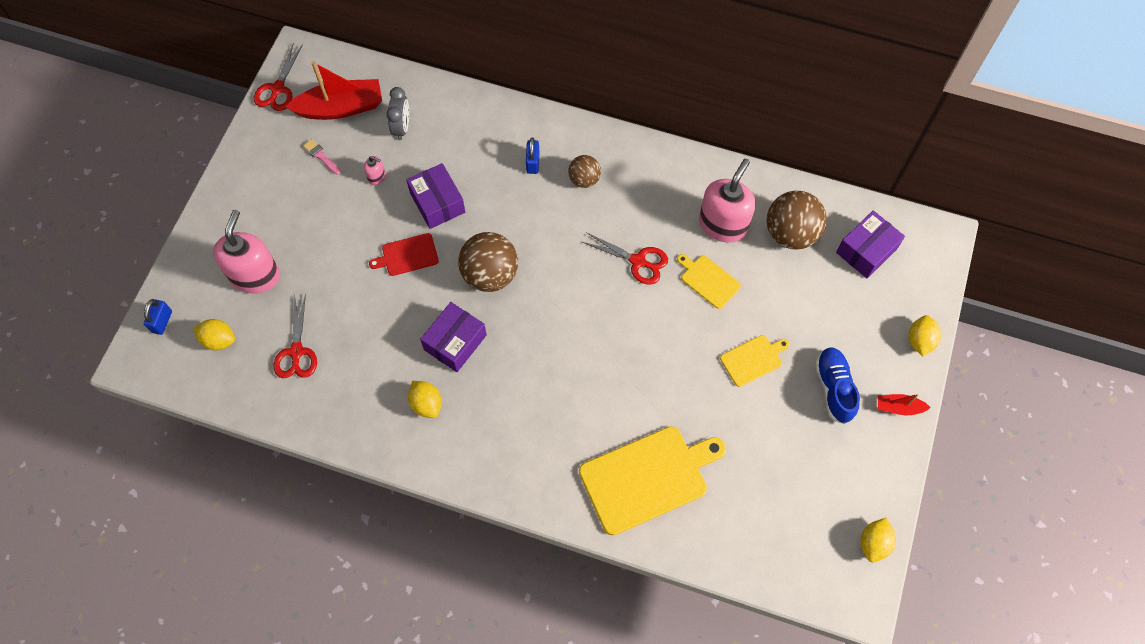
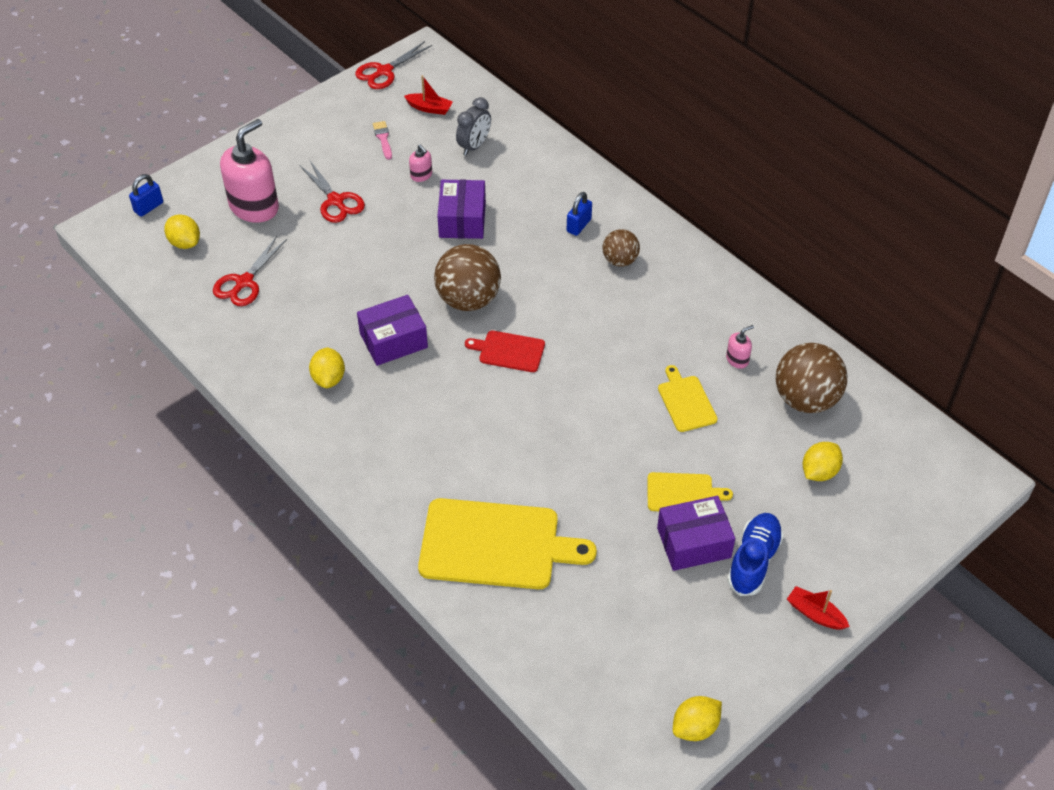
camera: 30 degrees right, 15 degrees down
(340, 108) = (429, 108): red boat -> red boat, size x0.49
(407, 255) = (402, 250): red cutting board -> red cutting board (509, 351)
(638, 261) = (624, 353): red scissors -> red scissors (335, 201)
(723, 224) = (737, 359): pink soap dispenser -> pink soap dispenser, size x0.43
(866, 251) = (881, 452): purple box -> purple box (694, 543)
(920, 341) = (884, 563): yellow lemon -> yellow lemon (819, 472)

